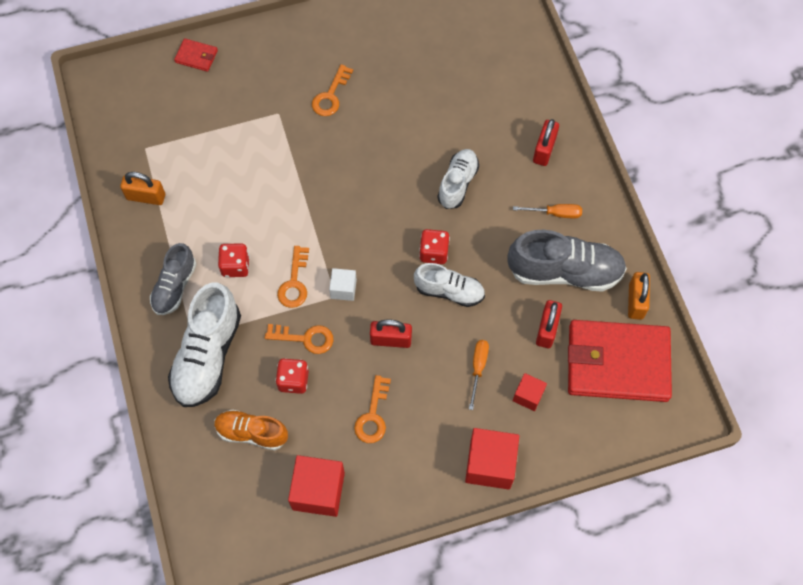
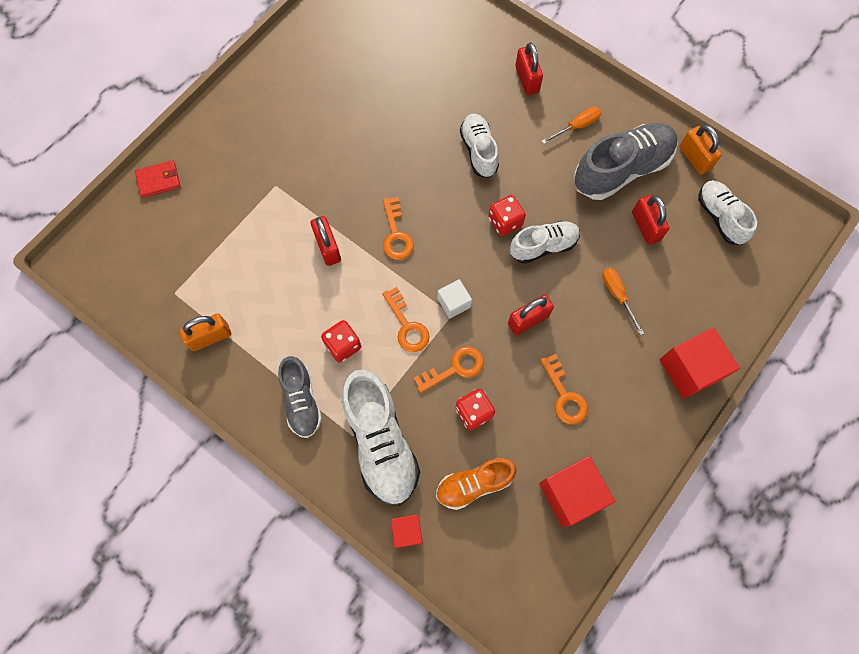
camera: 35 degrees left, 5 degrees up
(281, 185) = (328, 247): none -> red padlock
(330, 96) = (310, 142): orange key -> orange key (396, 234)
(528, 395) = (674, 291): red cube -> red cube (407, 531)
(617, 362) = (720, 217): red wallet -> white shoe

